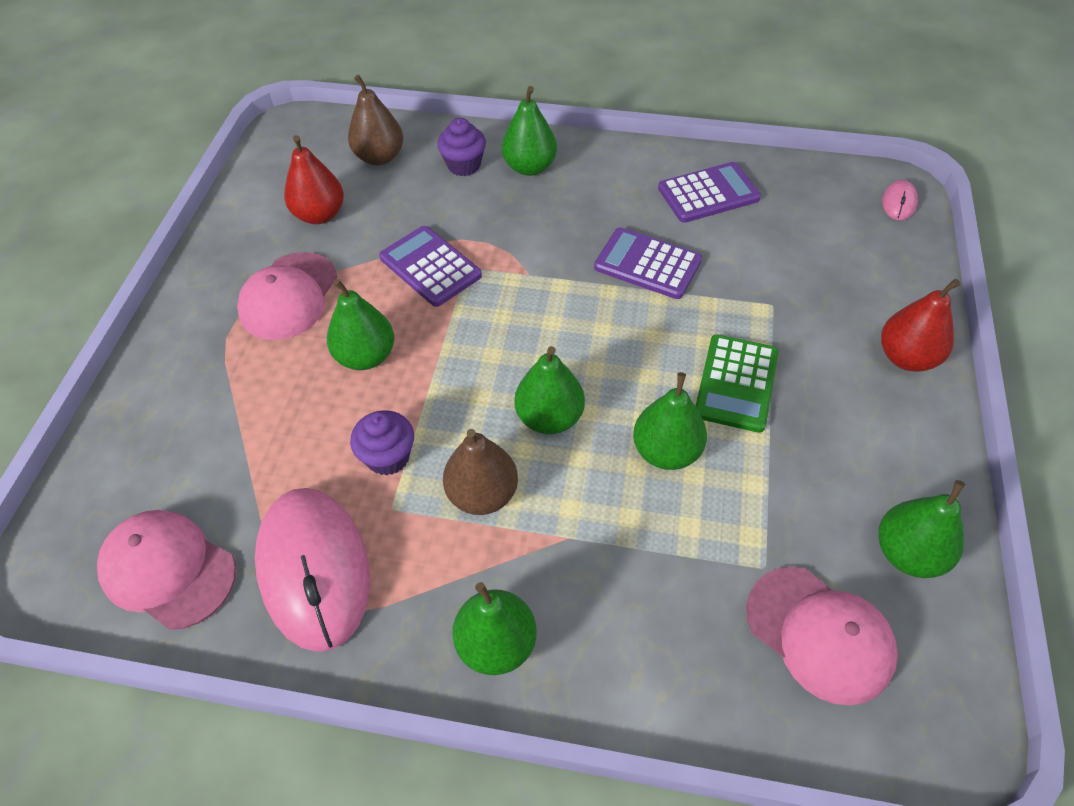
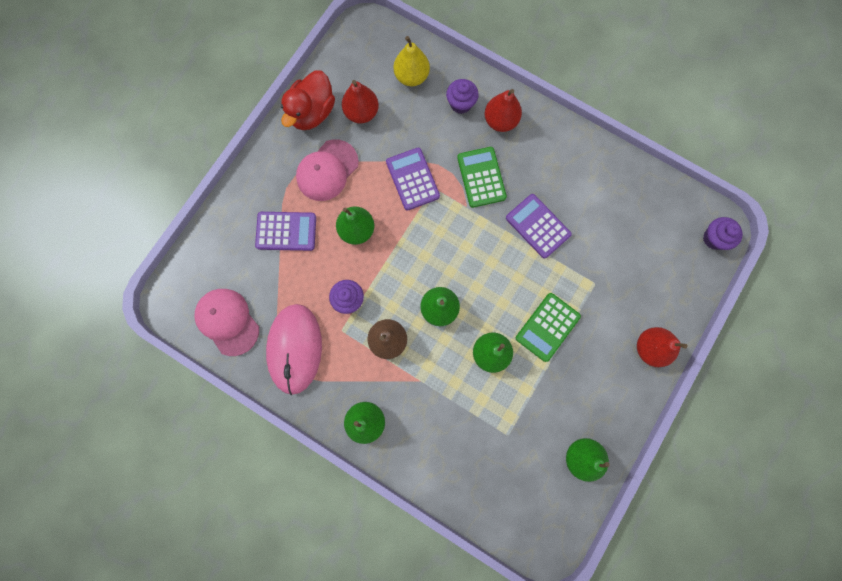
camera: 20 degrees right, 25 degrees up
(241, 236) = (312, 113): none -> red duck
(379, 157) = (411, 76): brown pear -> yellow pear
(529, 167) = (500, 121): green pear -> red pear
(534, 234) = (481, 177): none -> green calculator
(708, 194) = (600, 186): purple calculator -> purple calculator (286, 231)
(819, 634) = (516, 478): pink cap -> none
(899, 202) = (714, 238): pink mouse -> purple cupcake

